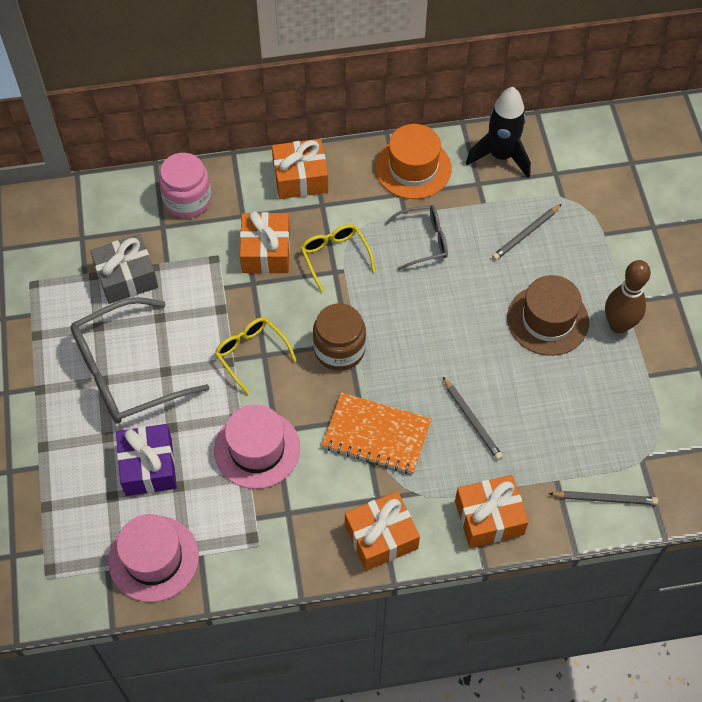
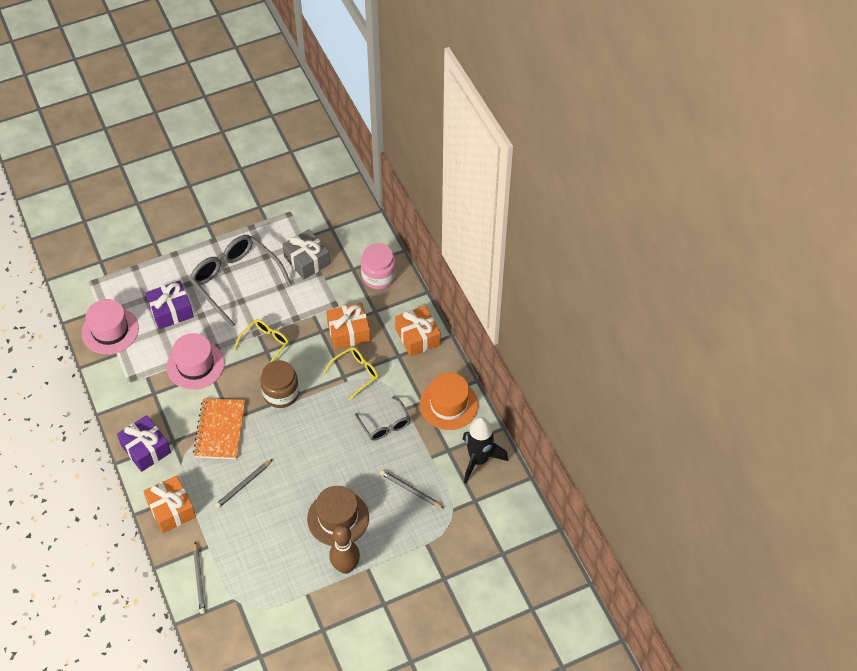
camera: 75 degrees right, 5 degrees down
(381, 537) = (146, 449): orange gift -> purple gift

